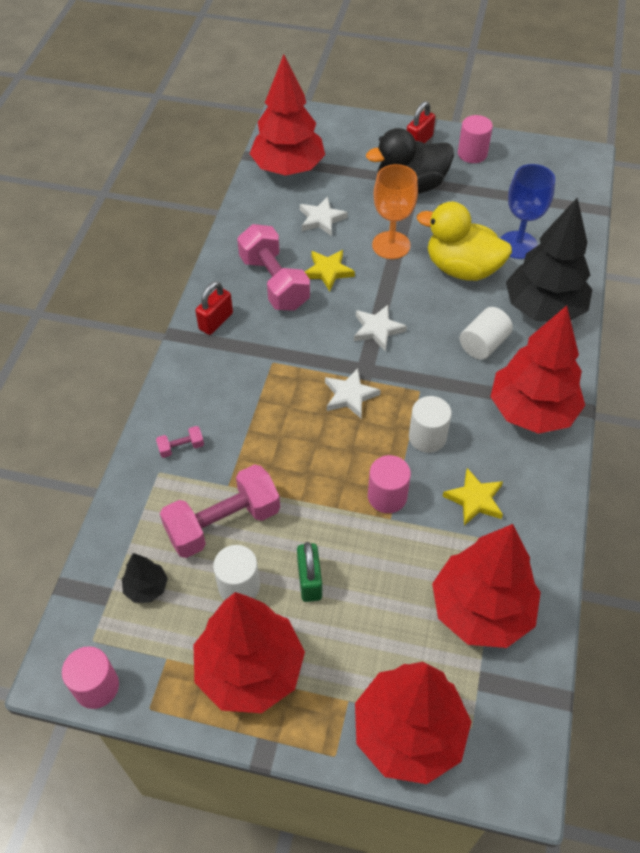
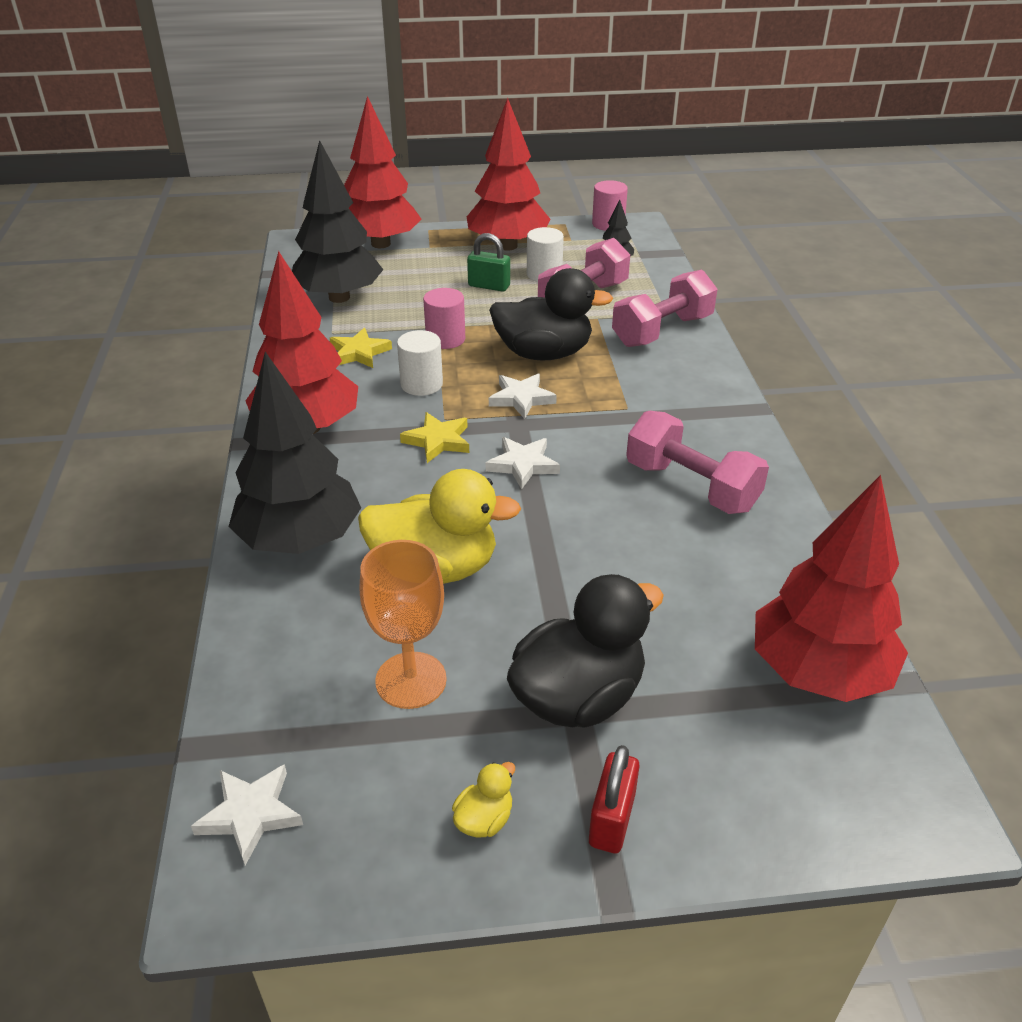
camera: 160 degrees right, 15 degrees down
(181, 447) = (662, 331): pink dumbbell -> pink dumbbell, size x2.35
(216, 321) = (725, 430): red padlock -> none
(305, 447) = (544, 354): none -> black duck
(309, 580) = (489, 286): green padlock -> green padlock turned 45 degrees counterclockwise
(321, 219) = (692, 591): white star -> white star (250, 814)
(328, 271) = (629, 517): yellow star -> yellow star (438, 441)
(391, 245) = (559, 577): orange goblet -> orange goblet (411, 680)
(472, 154) = (484, 819): pink cylinder -> yellow duck
(481, 610) = (339, 297): red tree -> black tree
(483, 344) = (379, 479): white cylinder -> none
(518, 245) = (351, 630): blue goblet -> none

